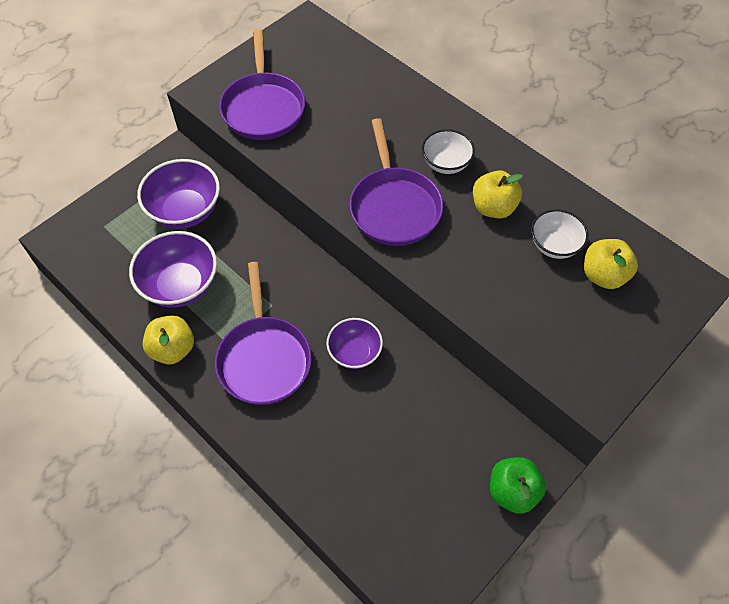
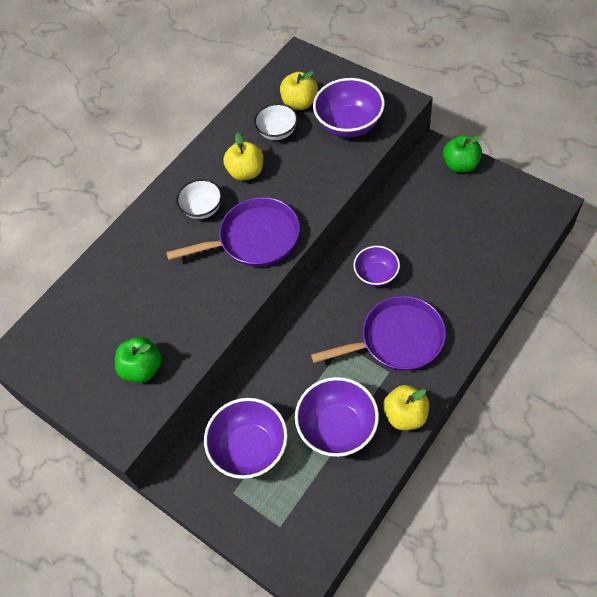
camera: 90 degrees left, 0 degrees up
(263, 107) = (142, 368): purple pan -> green apple
(559, 326) = (349, 124): none -> purple bowl

